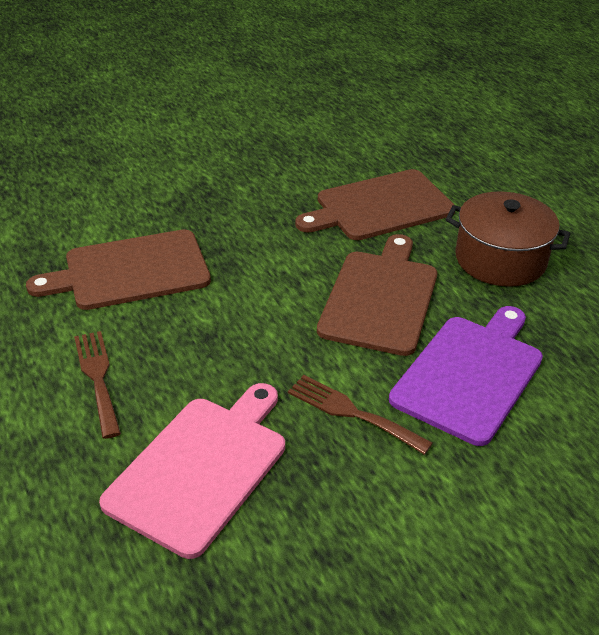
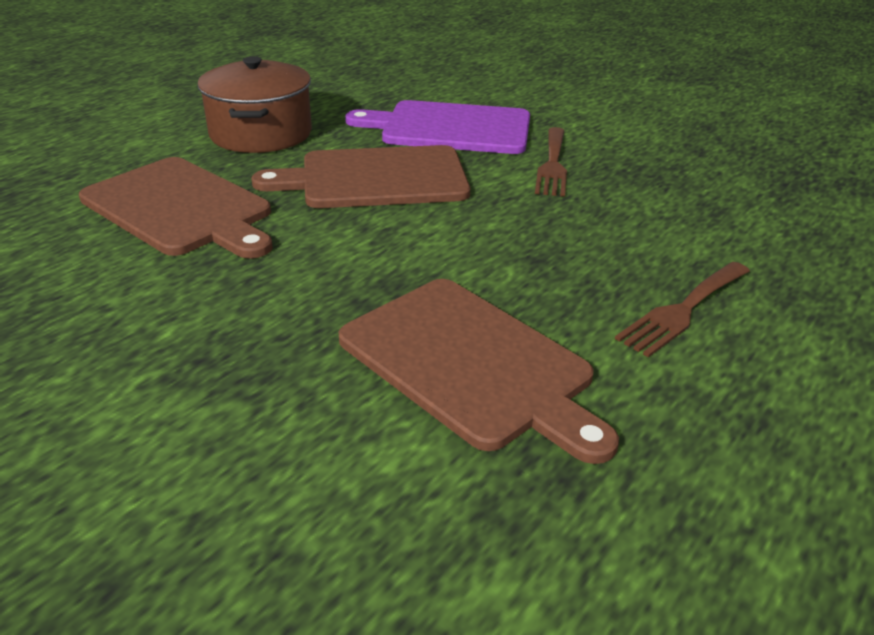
camera: 115 degrees left, 5 degrees down
(201, 468) = (701, 214): pink cutting board -> none

